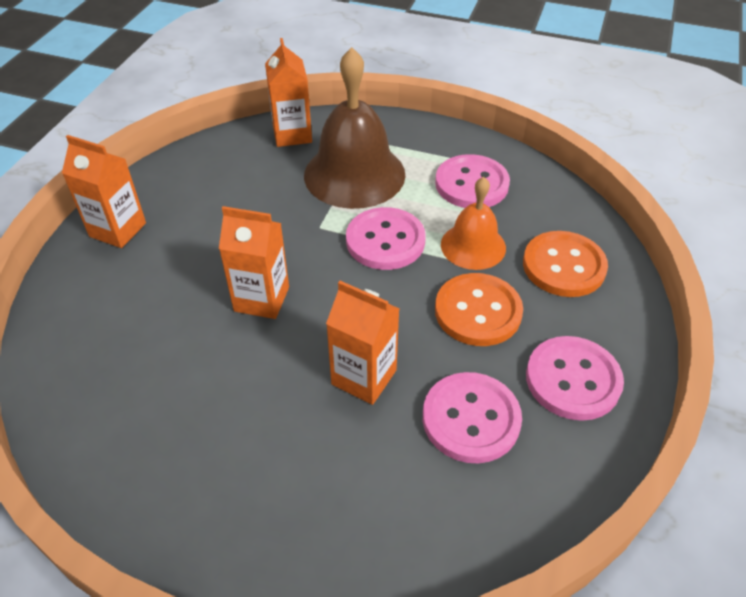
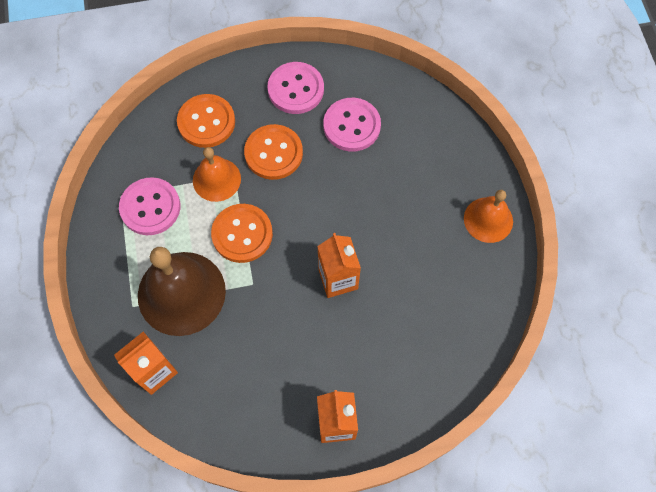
camera: 120 degrees left, 20 degrees up
(194, 518) = (488, 219): none -> orange bell
(364, 377) = (358, 189): orange carton -> none
(385, 241) = (242, 234): pink button -> orange button

